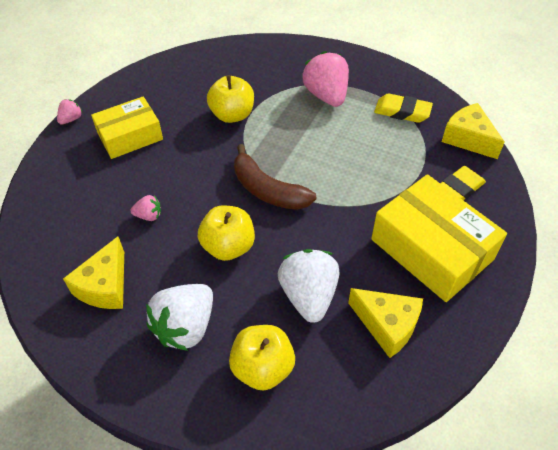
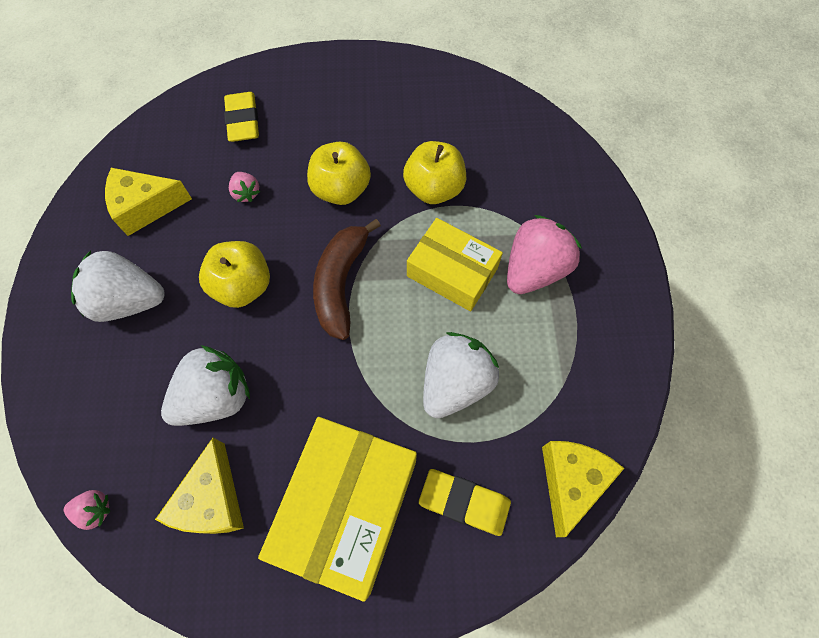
camera: 60 degrees right, 15 degrees up
(71, 119) = (334, 54): pink strawberry -> pink strawberry (95, 510)
(130, 136) = (342, 115): yellow box -> yellow box (452, 272)
(262, 368) = (110, 395): yellow apple -> yellow apple (341, 189)
(378, 162) = (455, 383): none -> white strawberry
(402, 112) = (566, 373): yellow eraser -> yellow eraser (243, 121)

